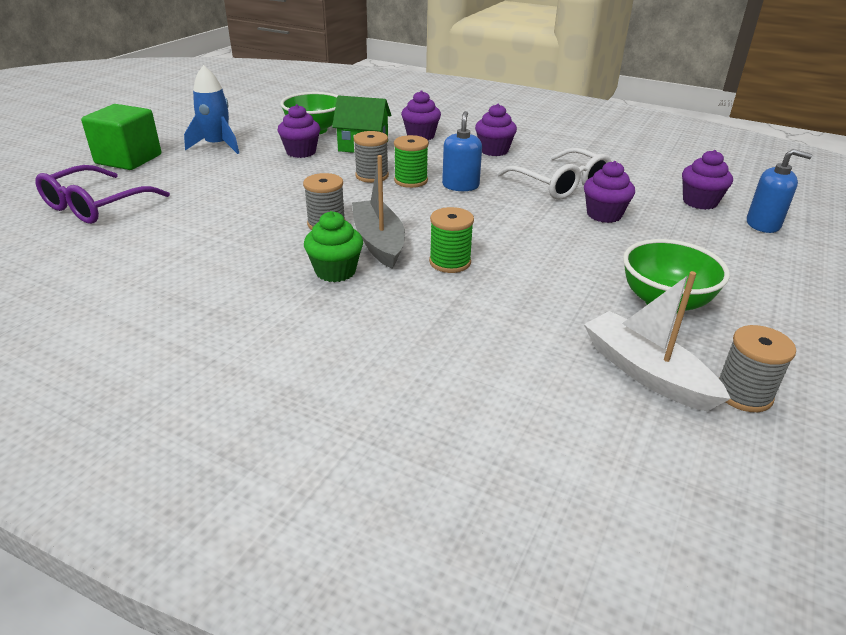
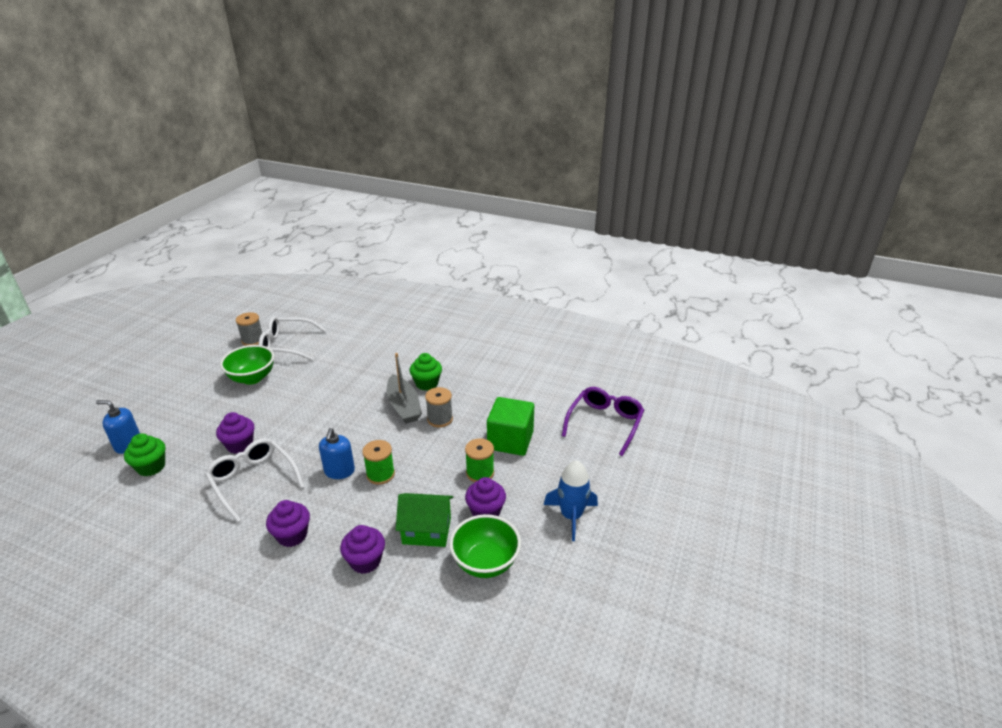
camera: 175 degrees right, 0 degrees up
(128, 159) = (634, 483): green cube -> green cube (510, 440)
(372, 176) = (414, 478): grey spool -> none
(450, 262) = (361, 394): green spool -> green spool (480, 473)
(646, 372) = (287, 345): white boat -> white glasses
(699, 202) = (151, 467): purple cupcake -> green cupcake

